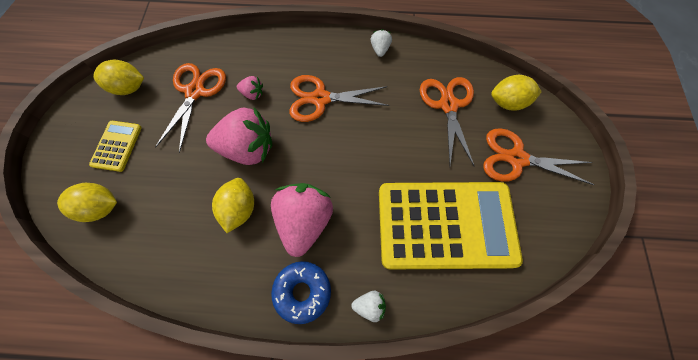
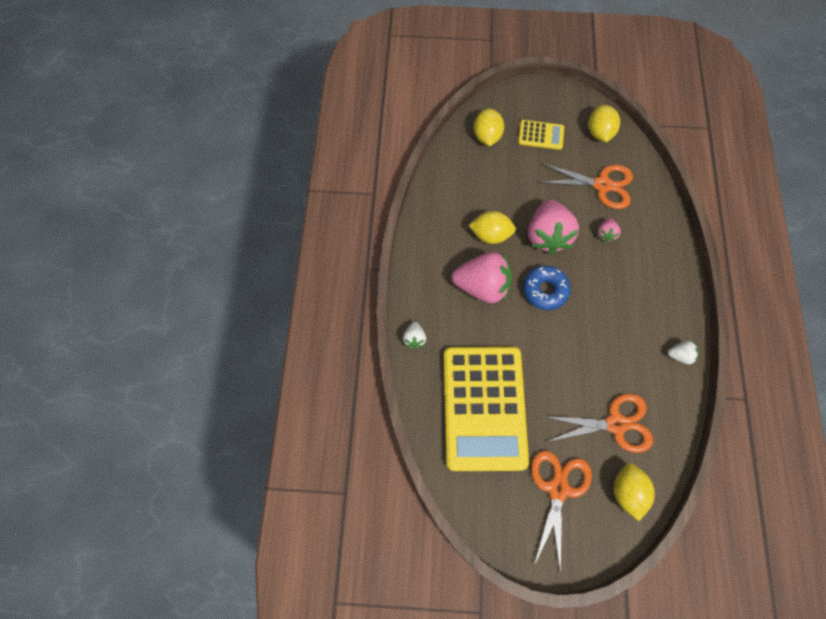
camera: 90 degrees right, 0 degrees up
(302, 292) = (424, 287): blue donut -> blue donut (545, 290)
(320, 99) = (608, 295): orange scissors -> none

